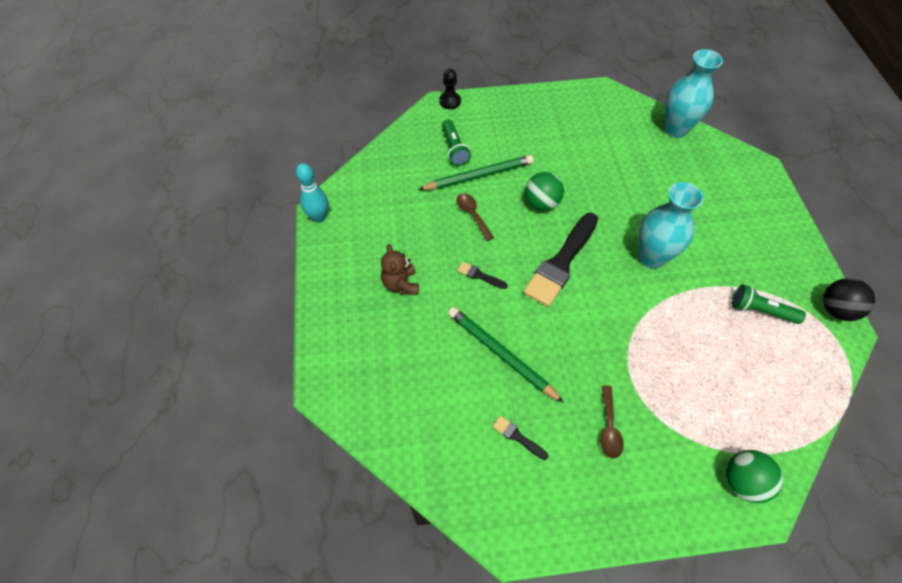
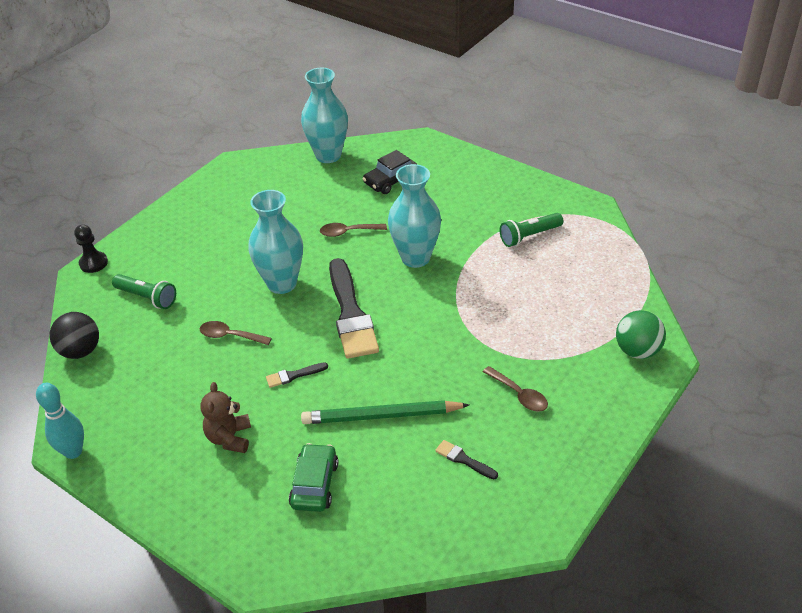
camera: 45 degrees left, 15 degrees down
(401, 284) = (229, 438): brown teddy bear -> brown teddy bear turned 60 degrees clockwise
(413, 361) = (314, 484): none -> green car
(479, 176) = (198, 302): green pencil -> none
(517, 437) = (463, 459): black brush -> black brush turned 45 degrees clockwise
(541, 203) = (282, 283): green ball -> turquoise vase
(625, 200) = (348, 232): none -> brown spoon
(700, 182) = (390, 181): none -> black car
(836, 309) = (573, 199): black ball -> black ball (80, 351)

